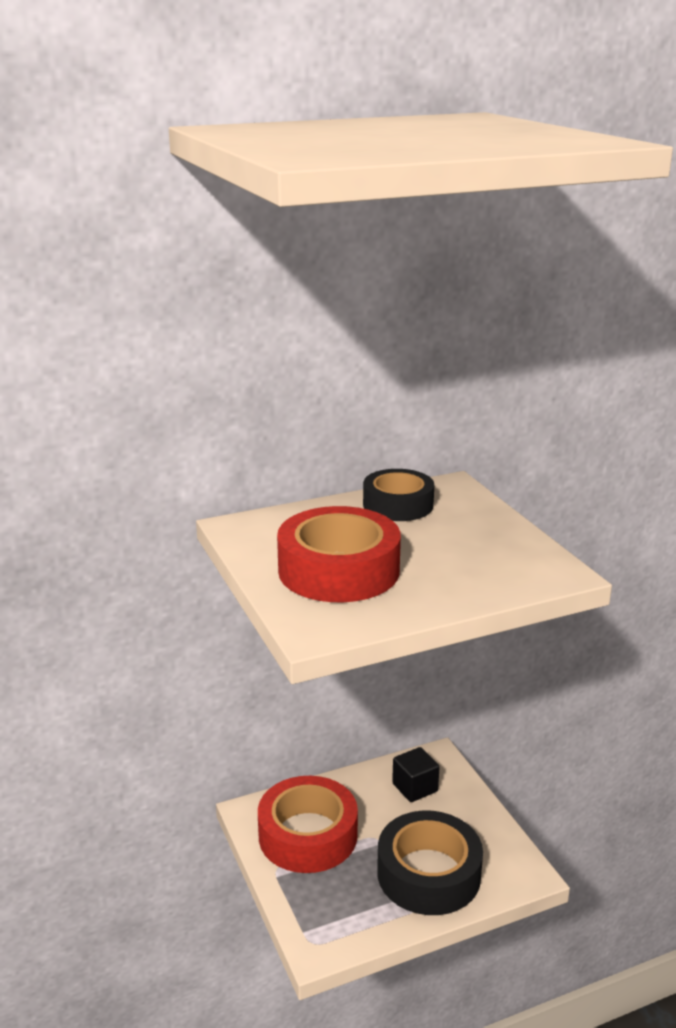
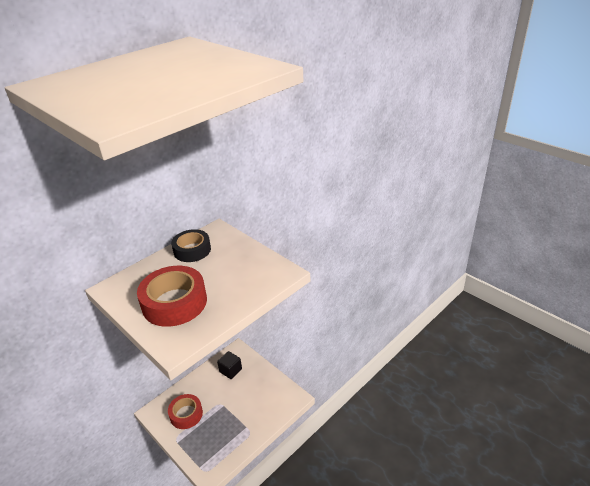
camera: 20 degrees left, 10 degrees up
(308, 835) = (186, 414): red tape -> red tape, size x0.65
(428, 874) = (250, 414): black tape -> none

